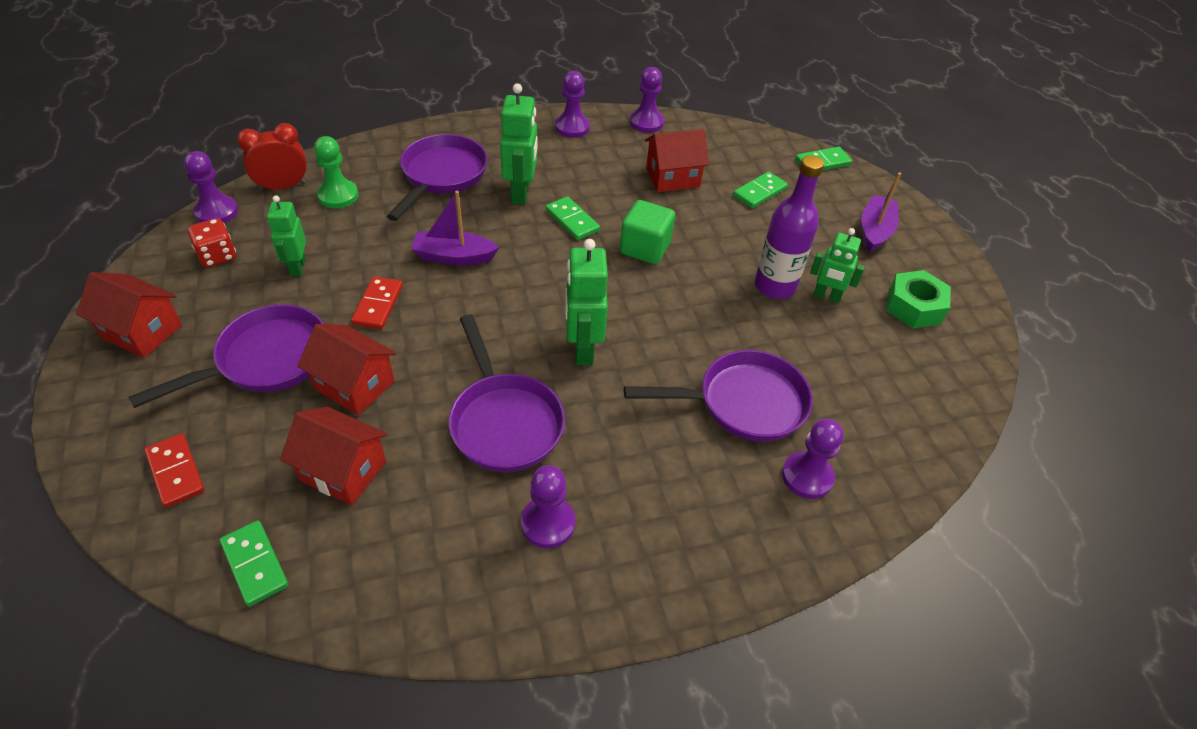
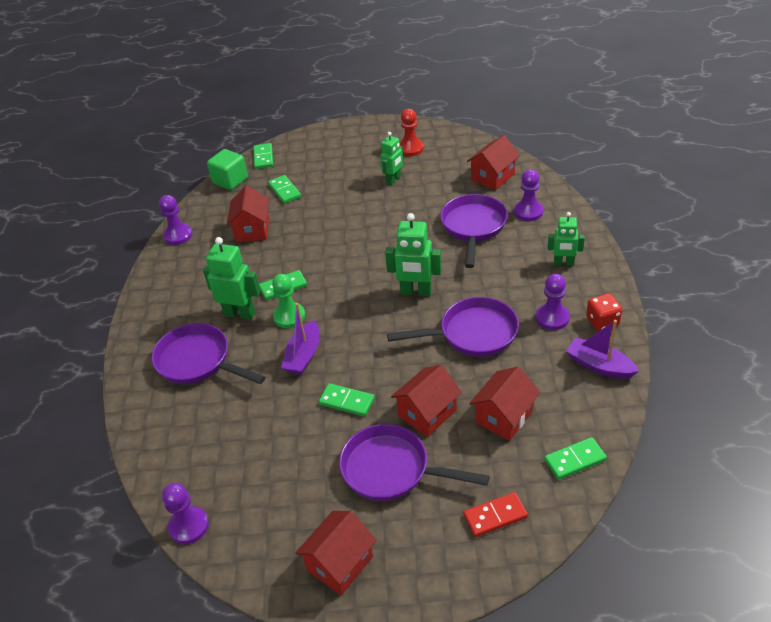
camera: 70 degrees left, 5 degrees down
(217, 256) = (255, 518): red dice -> red dice (602, 322)
(266, 360) = (392, 470): purple pan -> purple pan turned 45 degrees counterclockwise
(283, 187) = (169, 475): red clock -> none
(297, 267) = (287, 456): green robot -> green robot (563, 263)
(338, 196) = (199, 433): green pawn -> green pawn (289, 316)
(378, 305) = (347, 401): red domino -> green domino
(572, 127) = (165, 278): purple pawn -> none
(645, 248) = (325, 252): green cube -> green cube (230, 181)
(774, 286) = (379, 199): purple bottle -> none
(875, 231) = (340, 149): purple boat -> purple boat (599, 365)
(884, 419) = (493, 177): none -> red house
(914, 307) = (410, 148): green nut -> red pawn

